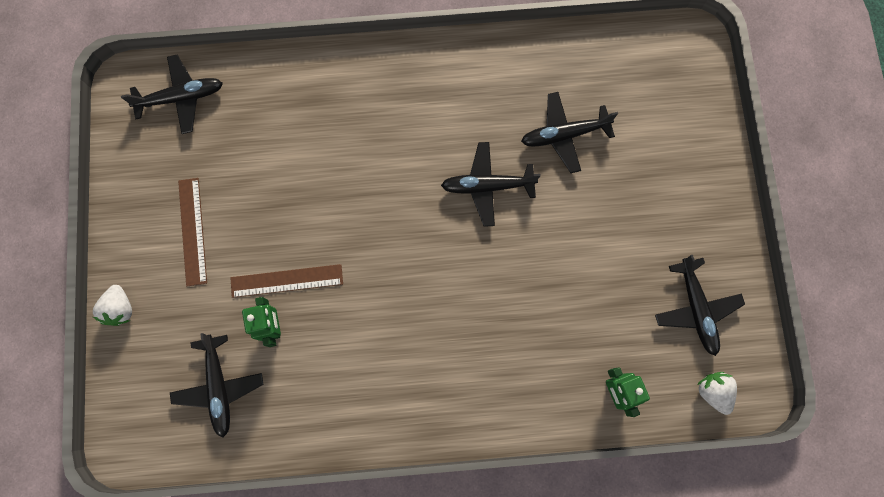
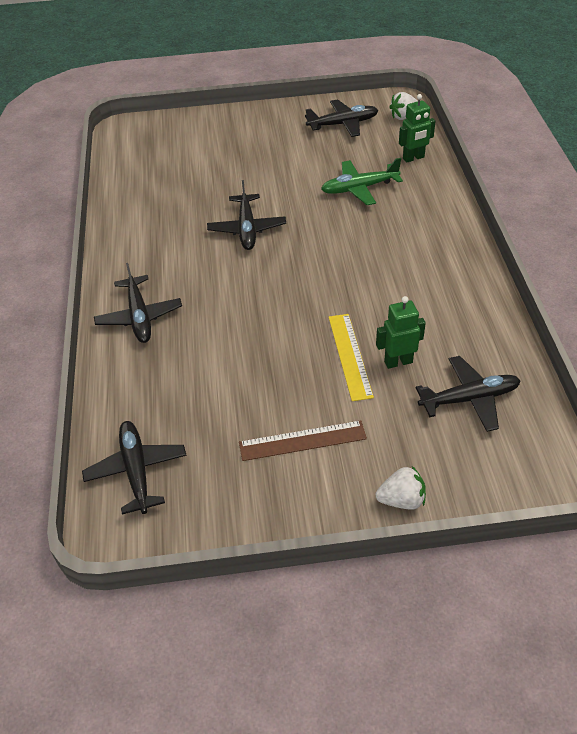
camera: 90 degrees left, 30 degrees down
(287, 281) = (350, 356): brown ruler -> yellow ruler
(554, 316) = (359, 188): none -> green plane
(564, 135) = (200, 188): black plane -> black plane (139, 316)

